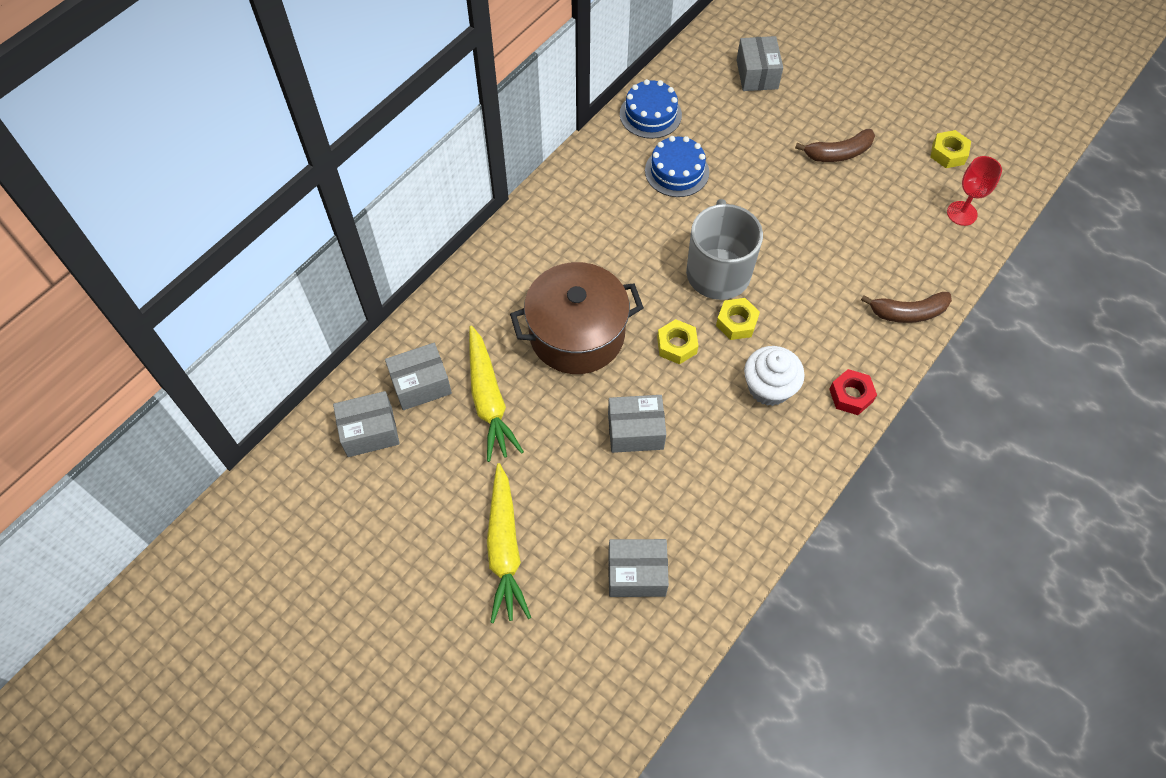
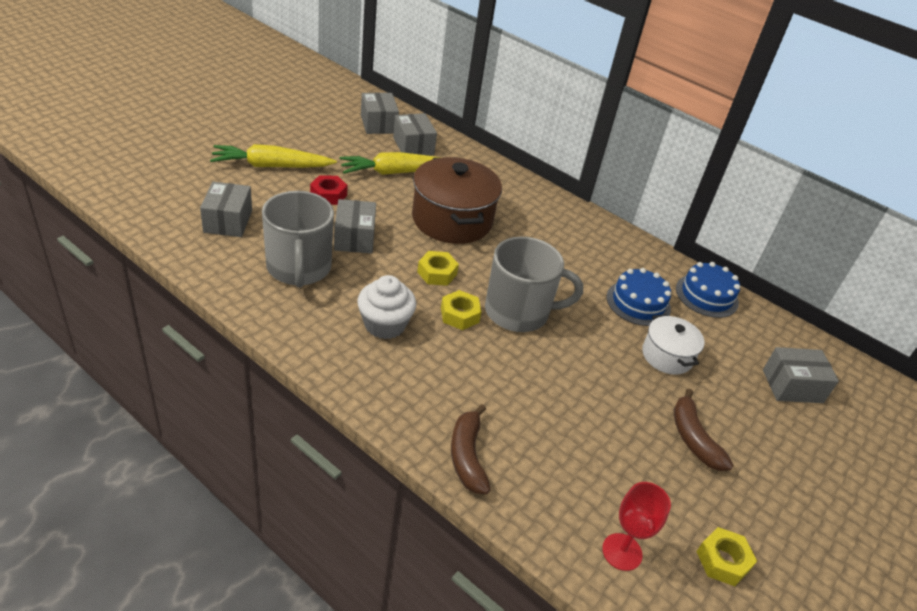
camera: 85 degrees right, 20 degrees down
(703, 480) = (299, 268): none -> grey mug
(745, 158) = (667, 356): none -> white pot
(851, 395) = (366, 383): red nut -> red nut (328, 195)

